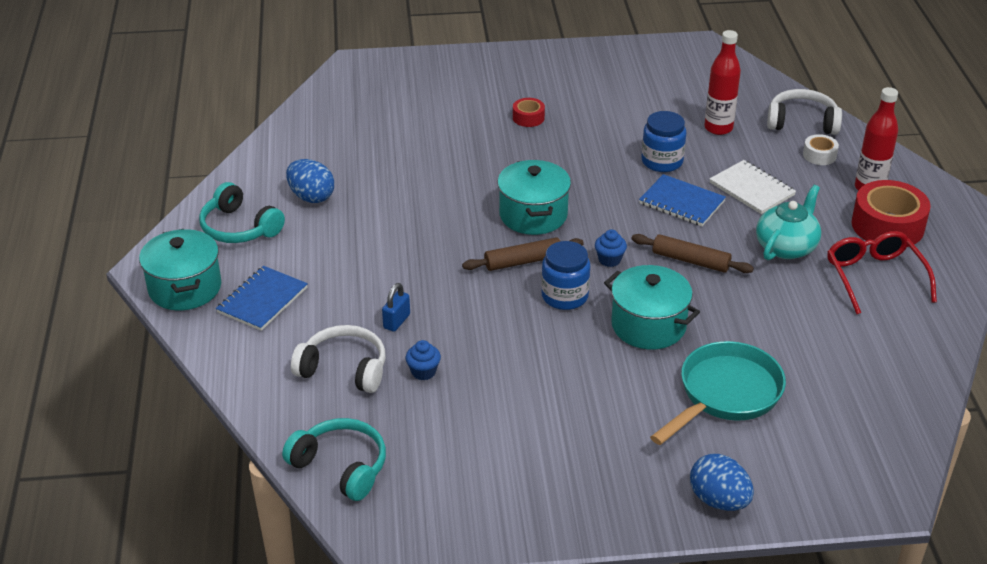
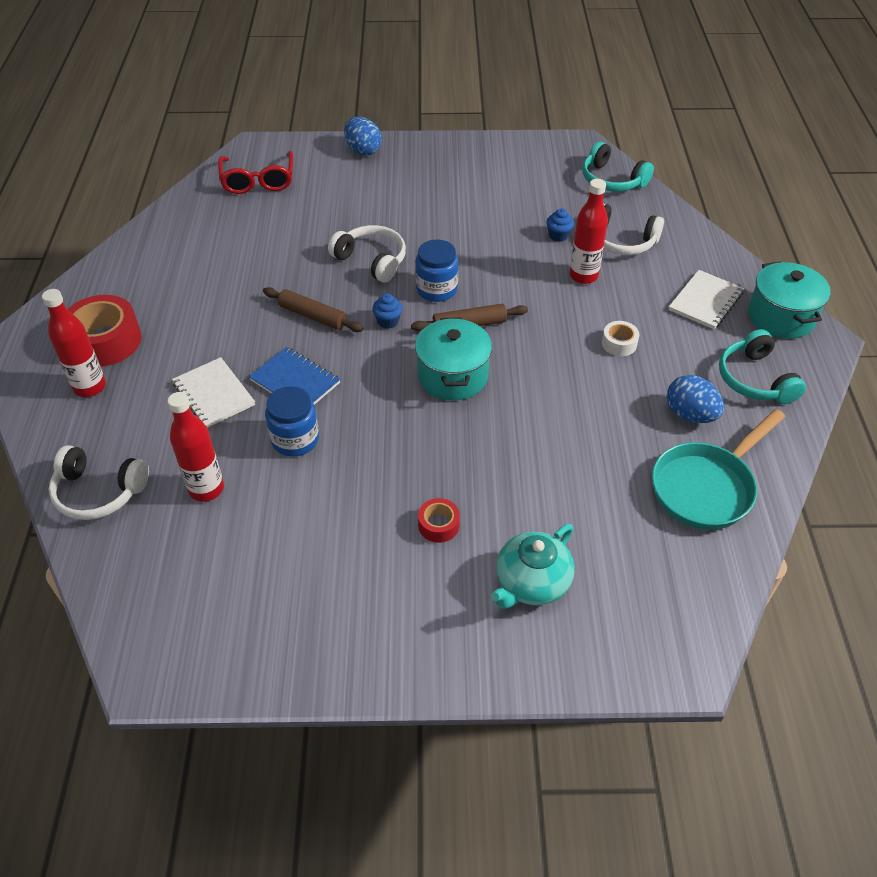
camera: 175 degrees left, 10 degrees up
(239, 228) = (755, 379): turquoise headphones -> turquoise headphones turned 150 degrees counterclockwise
(262, 300) = (705, 301): blue notebook -> white notebook
(396, 321) = (583, 276): blue padlock -> red bottle
(648, 325) = (371, 260): turquoise pot -> white headphones
(725, 394) = (331, 208): turquoise pan -> turquoise pan (706, 487)
(786, 247) = (216, 324): turquoise teapot -> turquoise teapot (531, 583)
(819, 155) = (112, 436): white tape -> white tape (619, 343)
(874, 277) = (156, 290): red glasses -> red glasses (258, 181)

